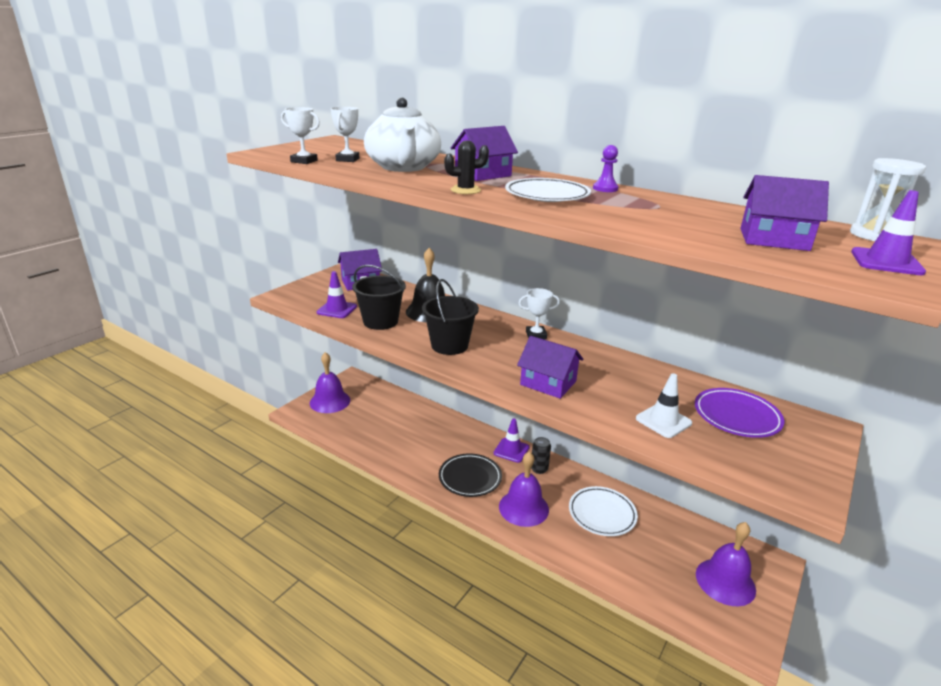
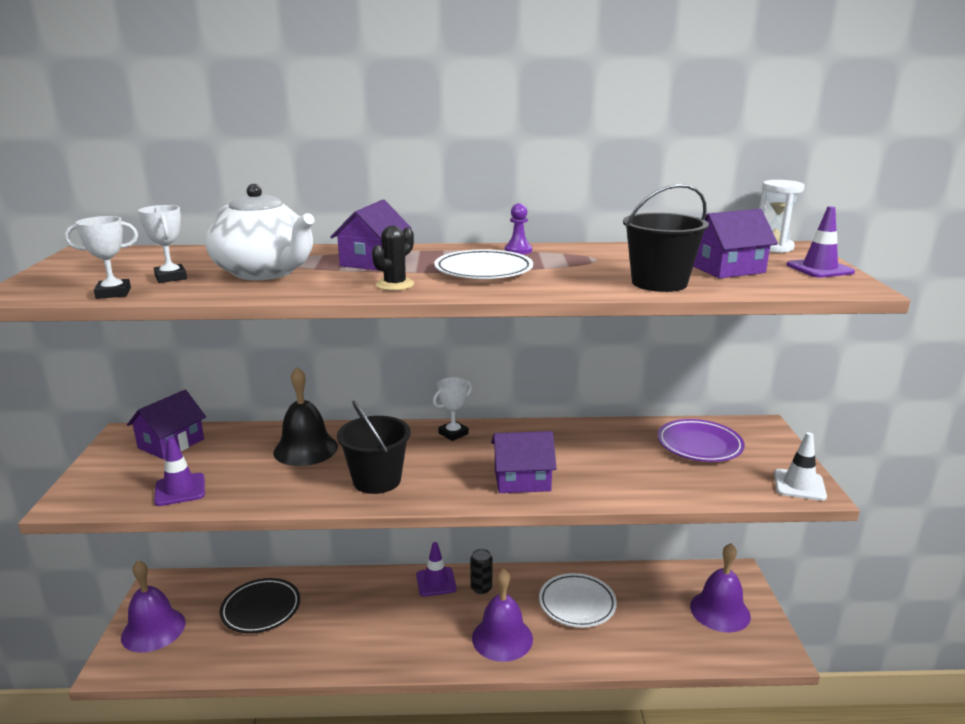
camera: 35 degrees left, 5 degrees down
(380, 321) = (259, 483): black bucket -> black bucket (659, 283)
(470, 478) = (419, 635): black plate -> black plate (261, 609)
(663, 421) = (654, 474): white traffic cone -> white traffic cone (799, 485)

